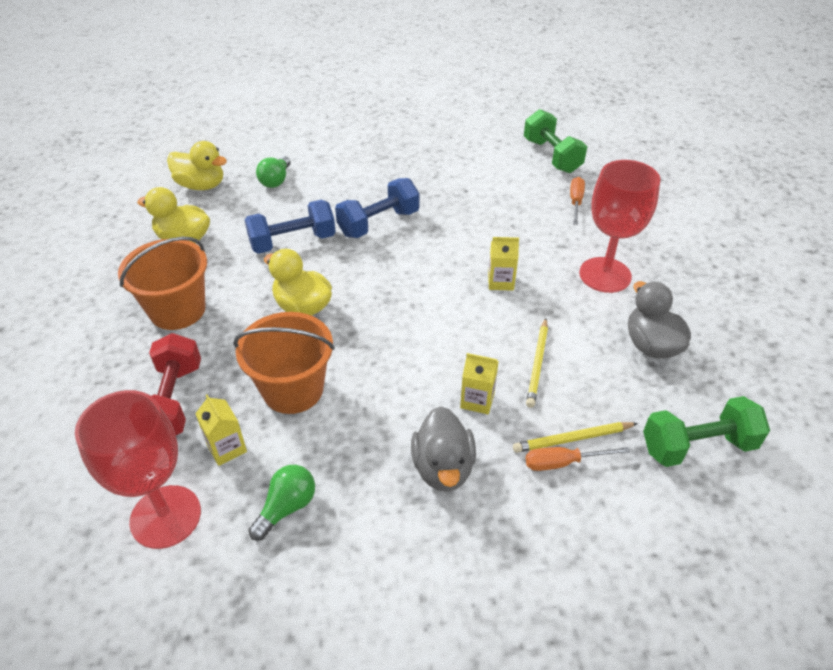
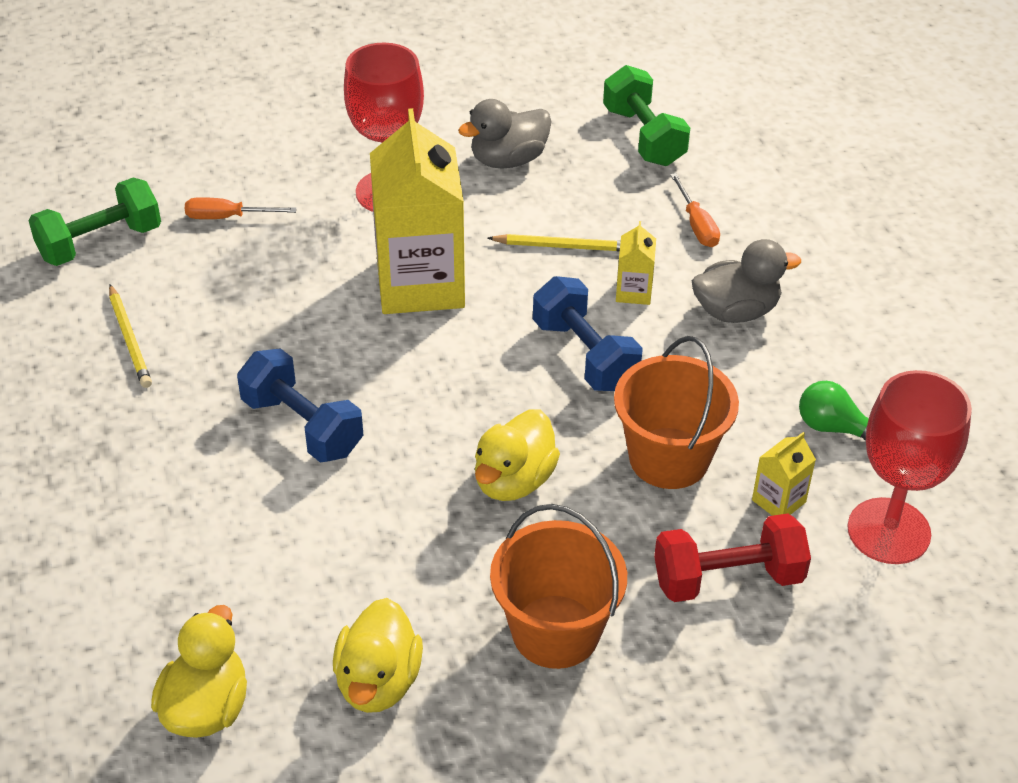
camera: 100 degrees left, 0 degrees up
(276, 180) = (184, 590): green light bulb -> none
(293, 242) = (364, 525): blue dumbbell -> blue dumbbell (585, 355)
(500, 282) = (420, 284): yellow carton -> yellow carton, size x2.38
(573, 439) = (663, 218): yellow pencil -> yellow pencil (129, 339)

